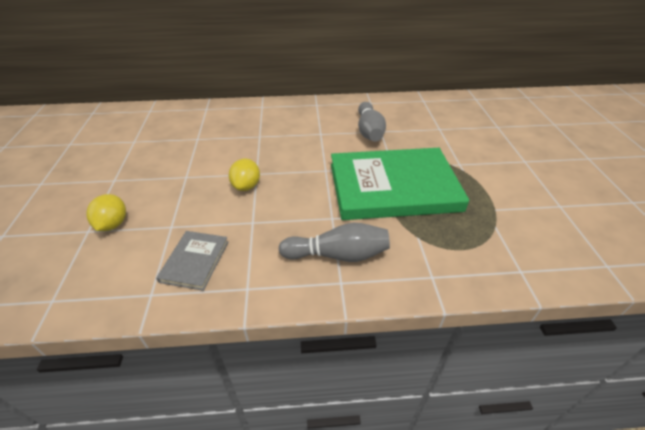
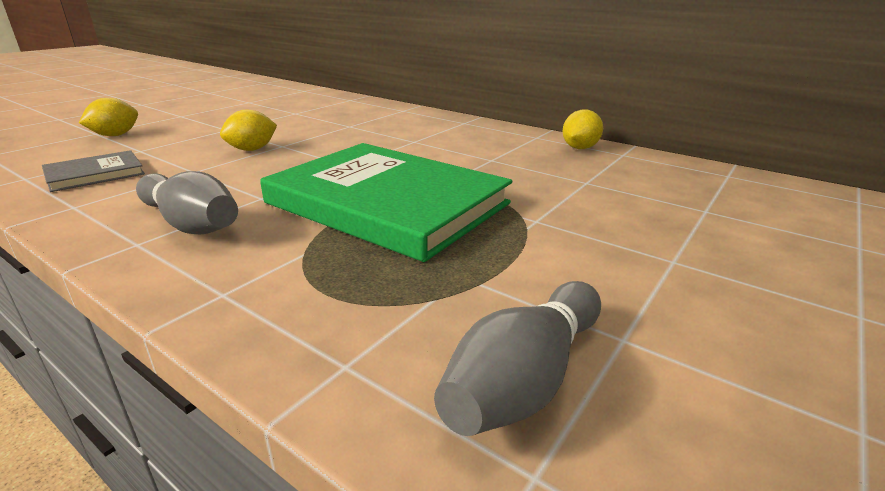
camera: 40 degrees right, 15 degrees down
(369, 131) = (476, 155): grey bowling pin -> grey bowling pin (524, 379)
(401, 104) = (579, 148): none -> yellow lemon

